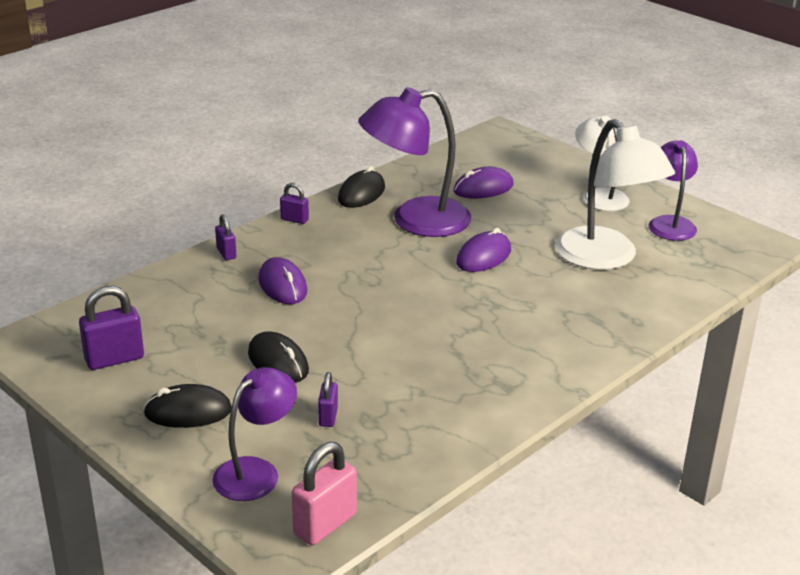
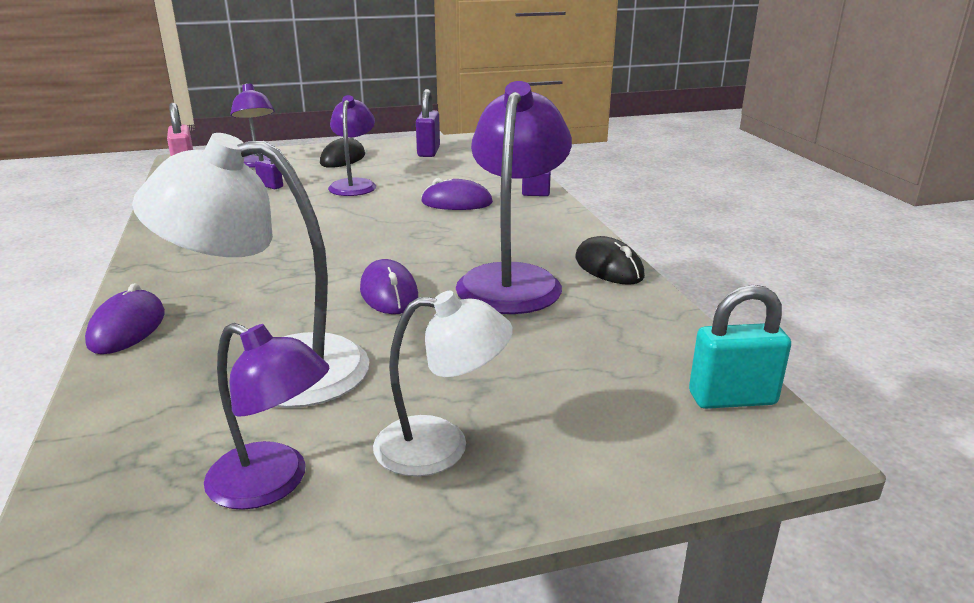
camera: 120 degrees right, 5 degrees down
(278, 362) = (354, 185): black mouse -> purple lamp
(294, 219) = (574, 227): purple padlock -> none
(481, 143) = (732, 399): none -> turquoise padlock
(483, 188) = (560, 347): purple mouse -> purple mouse (127, 328)

